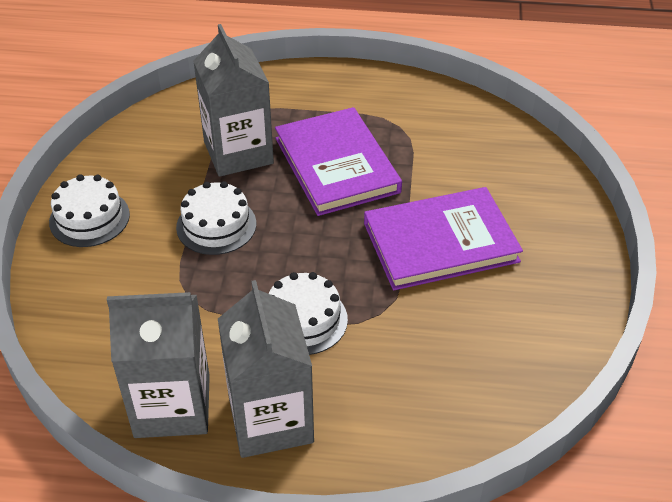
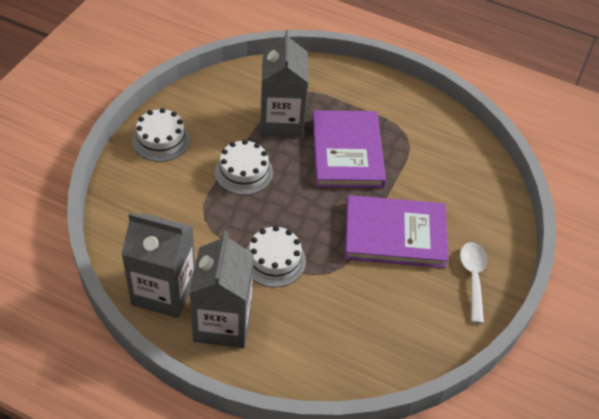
camera: 15 degrees right, 5 degrees up
(558, 264) = (473, 278): none -> white spoon

